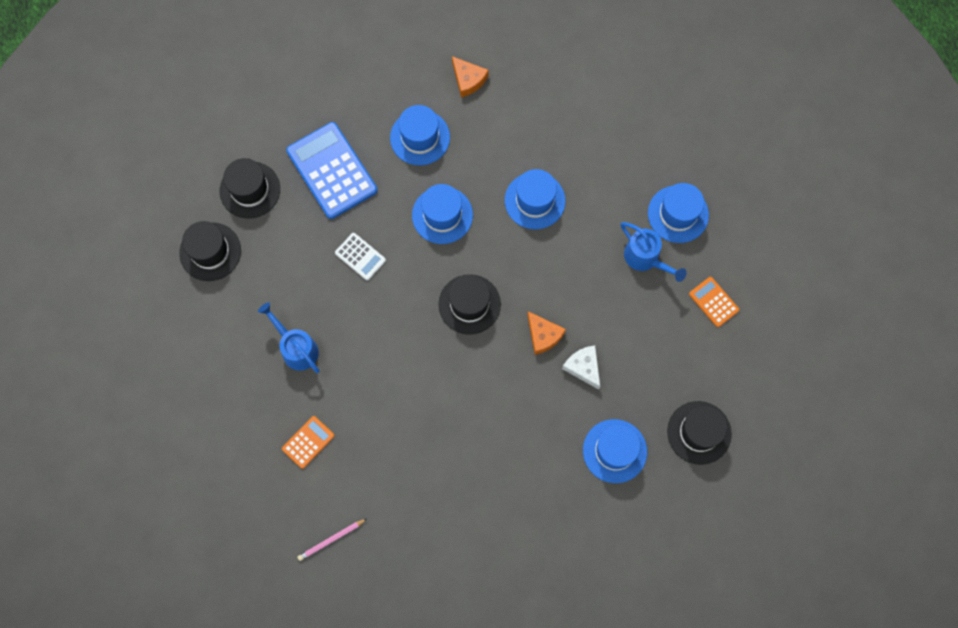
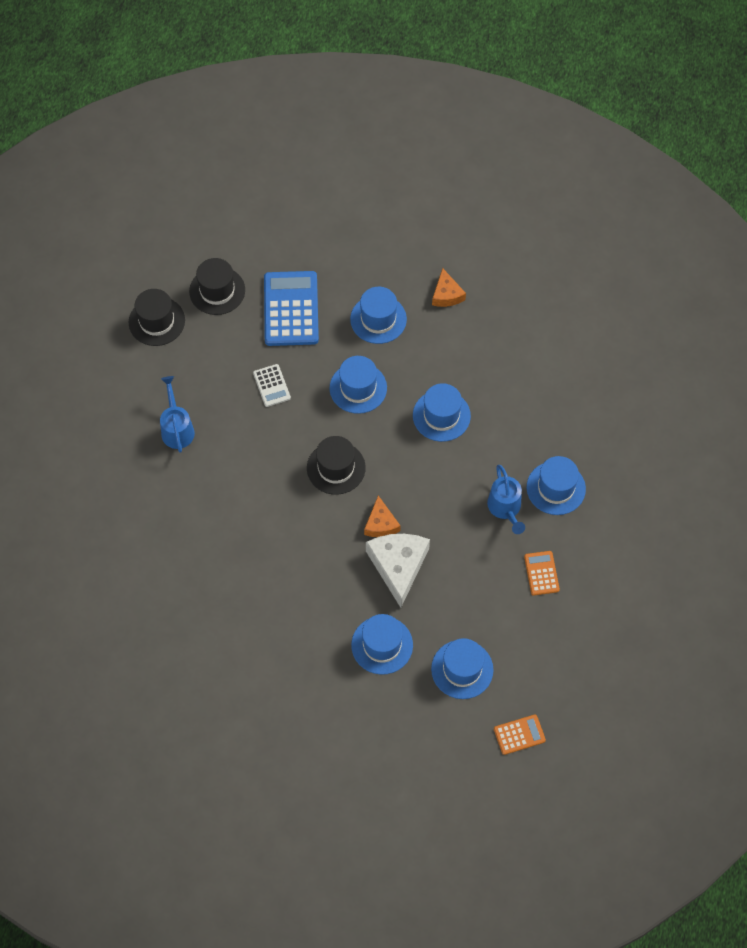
camera: 30 degrees right, 10 degrees down
(308, 442) = (140, 504): orange calculator -> orange calculator (519, 735)
(331, 540) = (111, 587): pink pencil -> none
(583, 367) = (398, 566): white cheese -> white cheese, size x1.73
(699, 432) = (462, 669): black hat -> blue hat

